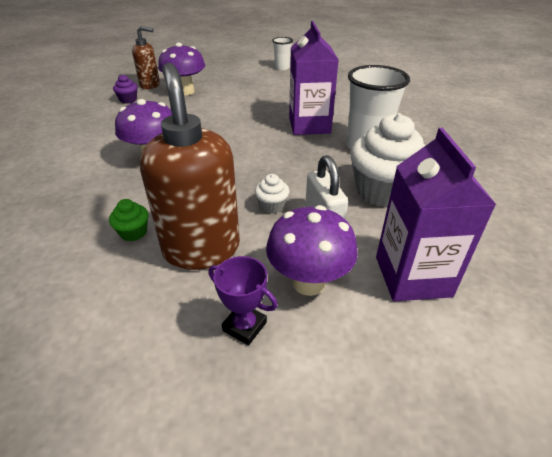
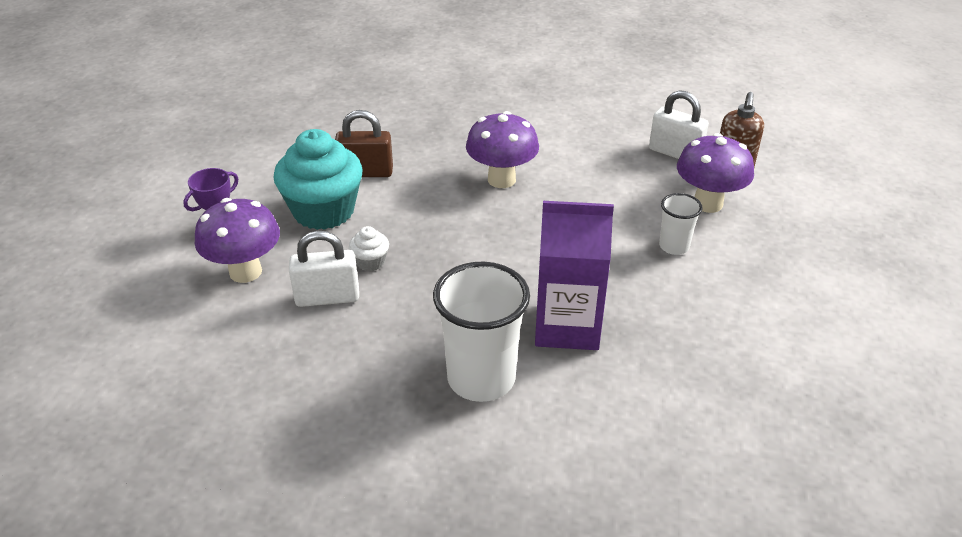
camera: 100 degrees right, 0 degrees up
(128, 100) = (675, 153): purple cupcake -> white padlock
(133, 232) = (366, 172): green cupcake -> brown padlock
(201, 248) = (323, 211): brown soap dispenser -> turquoise cupcake
(282, 68) = (844, 330): white cup -> white cup (674, 246)
(382, 191) = (362, 364): white cupcake -> none
(412, 276) = (212, 345): purple carton -> none

